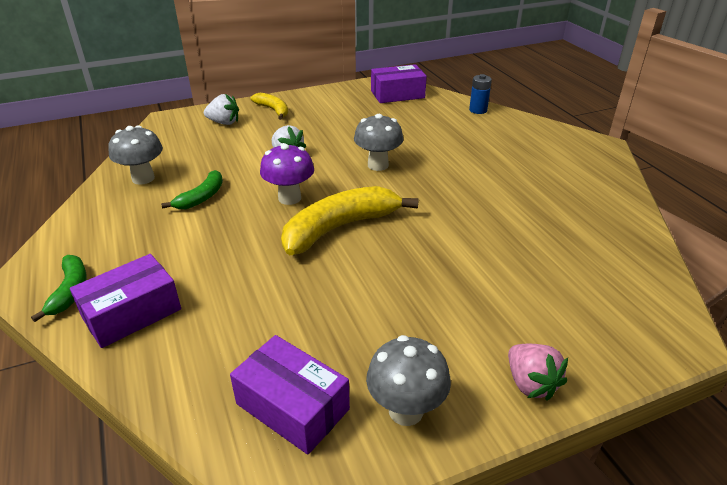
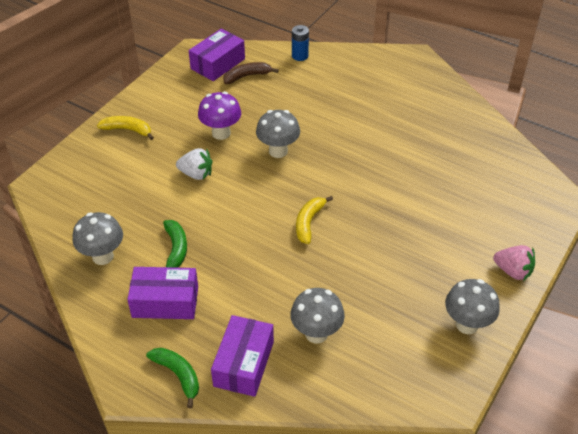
camera: 35 degrees left, 10 degrees up
(224, 122) = (99, 164): white strawberry -> none
(229, 324) = (316, 333): none -> grey mushroom
(289, 198) = (245, 215): purple mushroom -> purple mushroom (221, 133)
(292, 406) = (408, 359): purple box -> purple box (165, 302)
(340, 228) = (309, 222): yellow banana -> yellow banana, size x0.54
(413, 109) = (247, 76): none -> brown banana

